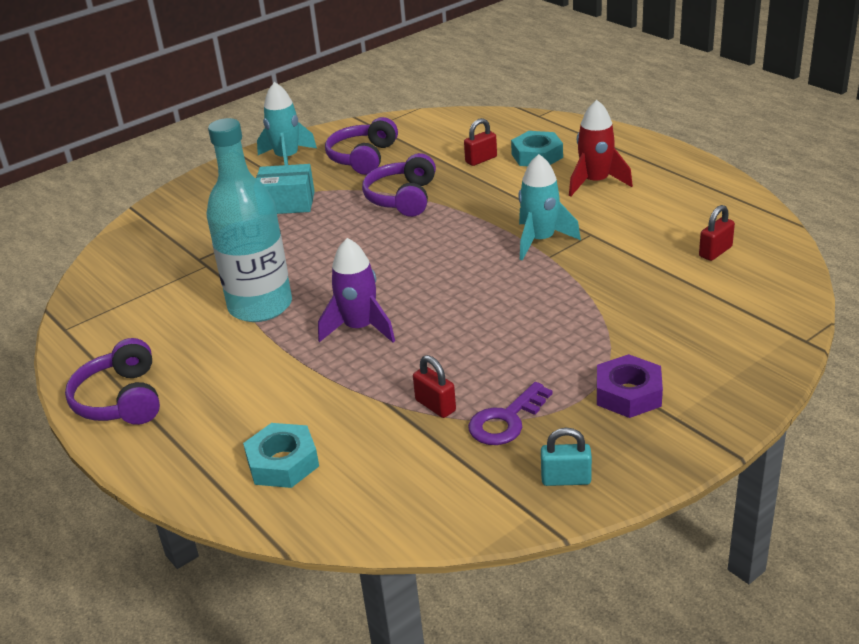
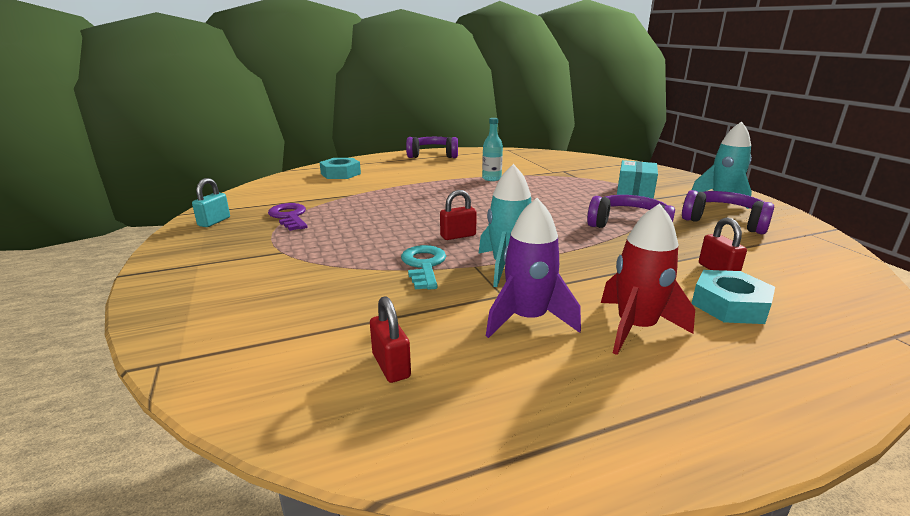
camera: 105 degrees right, 10 degrees down
(260, 306) = (491, 178): turquoise bottle -> turquoise bottle, size x0.45
(359, 328) = (439, 196): purple rocket -> purple rocket (527, 319)
(435, 406) = (333, 203): red padlock -> red padlock (458, 236)
(568, 281) = (424, 265): none -> turquoise key
(628, 394) = (248, 254): purple nut -> none

